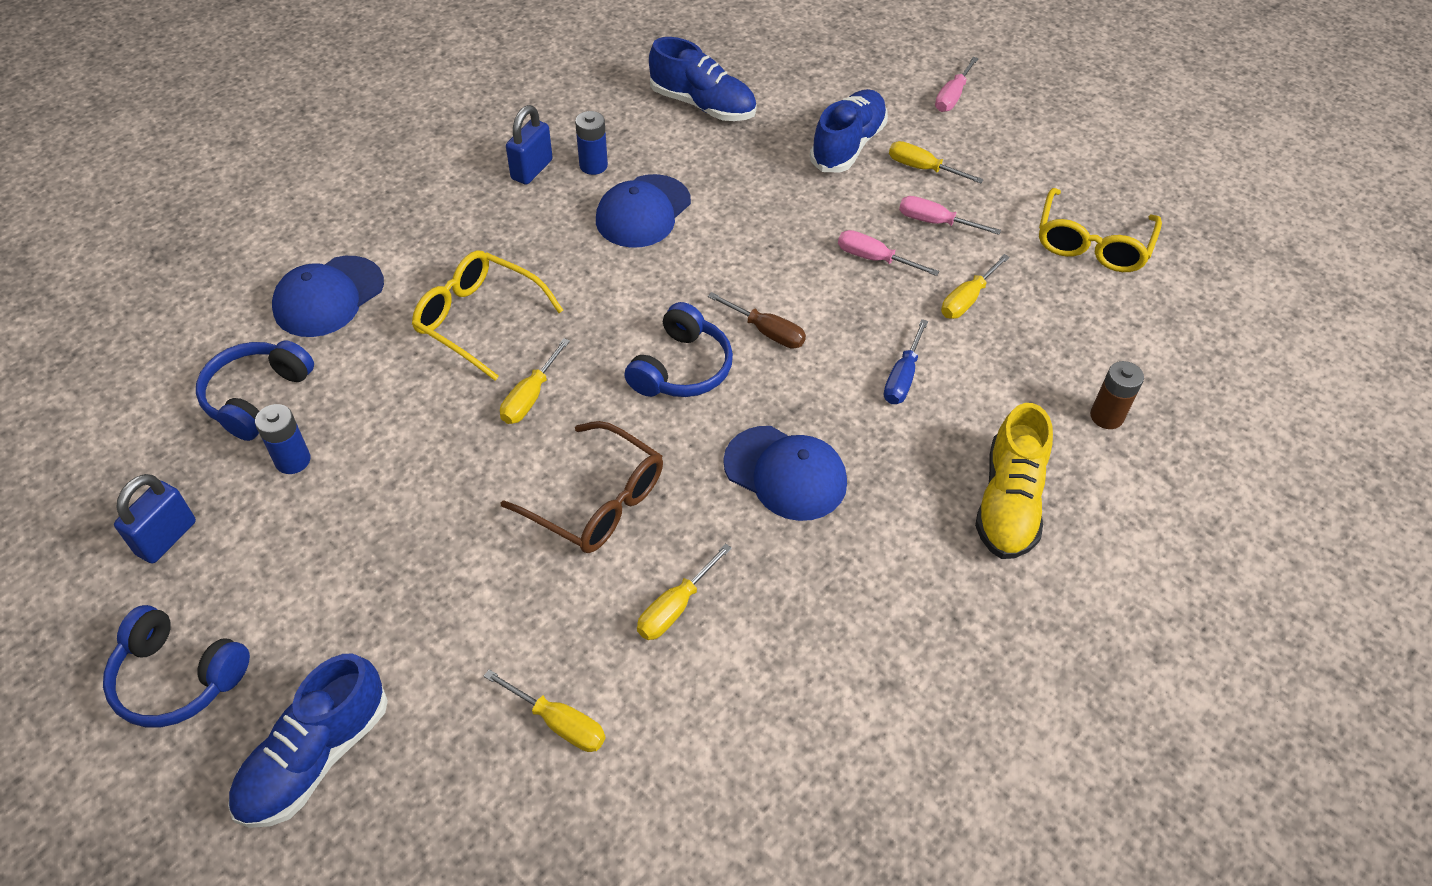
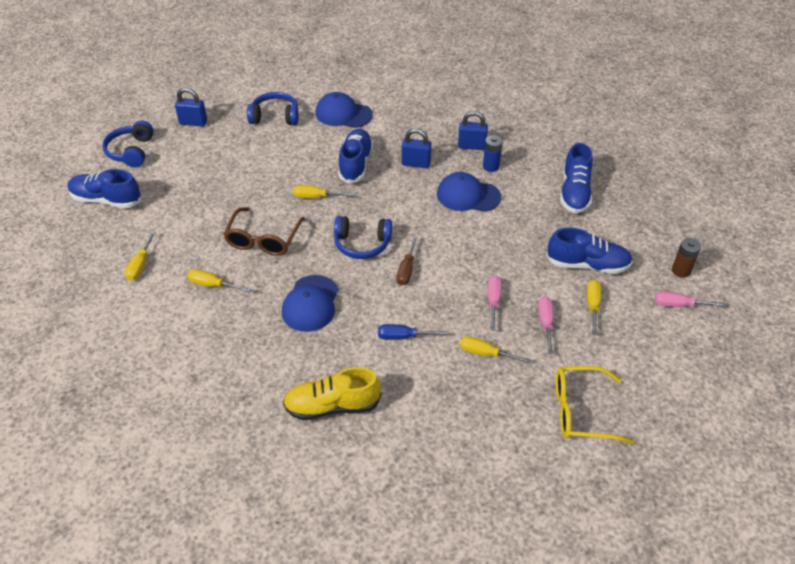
camera: 70 degrees right, 5 degrees down
(293, 460) = (246, 139): blue battery -> none
(478, 320) = (355, 164): yellow glasses -> blue shoe
(529, 245) = (416, 163): none -> blue padlock
(1106, 416) = (423, 445): brown battery -> brown battery (681, 270)

